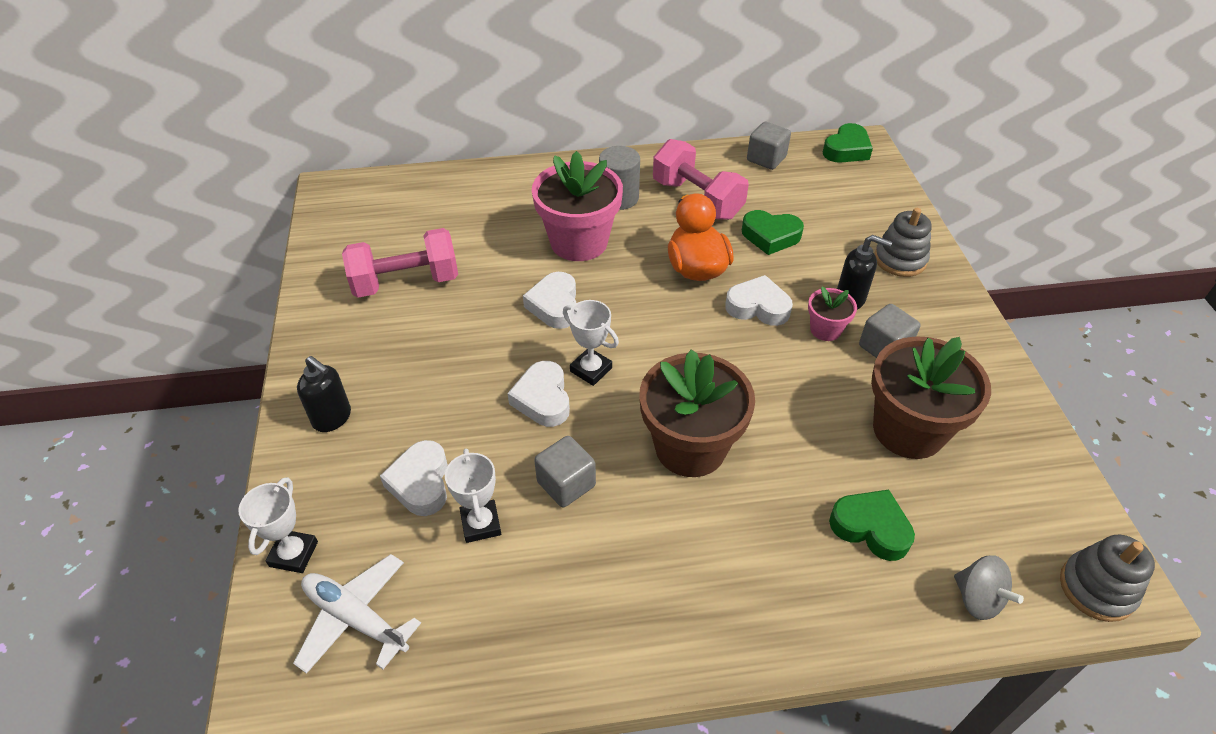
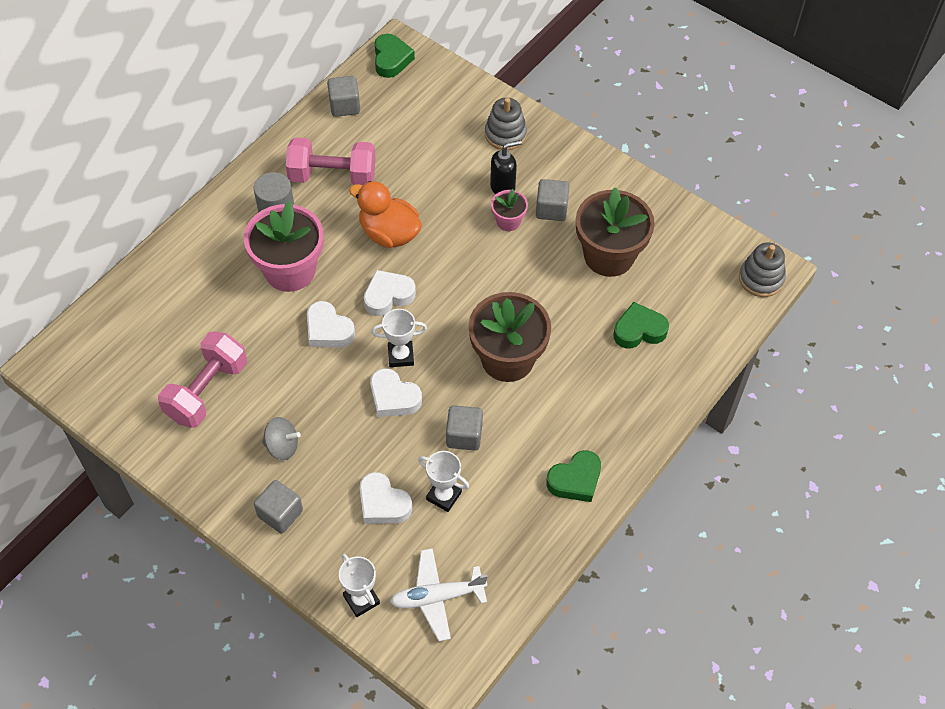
camera: 45 degrees left, 10 degrees up
(332, 418) = (280, 514): black soap dispenser -> grey cube
(758, 307) = (454, 234): white heart -> white heart (388, 296)
(770, 236) = (411, 173): green heart -> green heart (575, 480)
(977, 599) = (716, 328): grey spinning top -> grey spinning top (282, 446)

